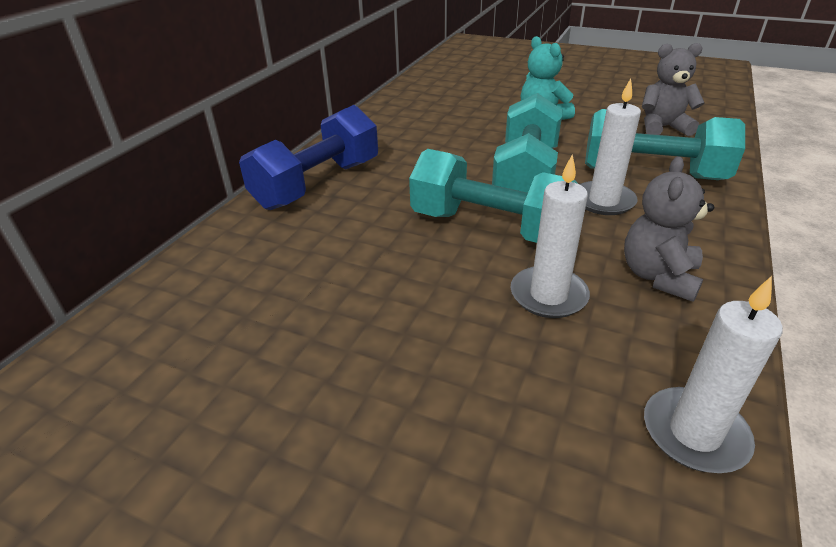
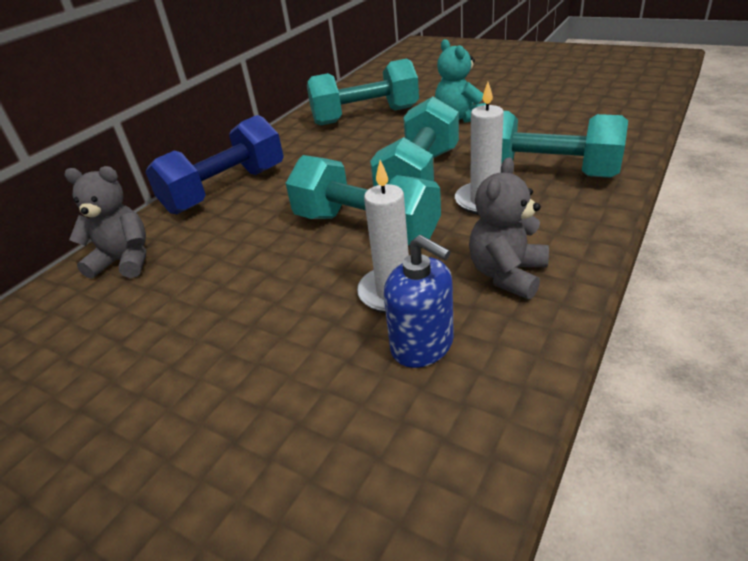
camera: 10 degrees right, 0 degrees up
(443, 111) = (365, 116): none -> turquoise dumbbell
(602, 351) = (422, 345): none -> blue soap dispenser
(662, 127) = (577, 124): grey teddy bear -> grey teddy bear (124, 261)
(694, 433) = (477, 422): white candle -> none

